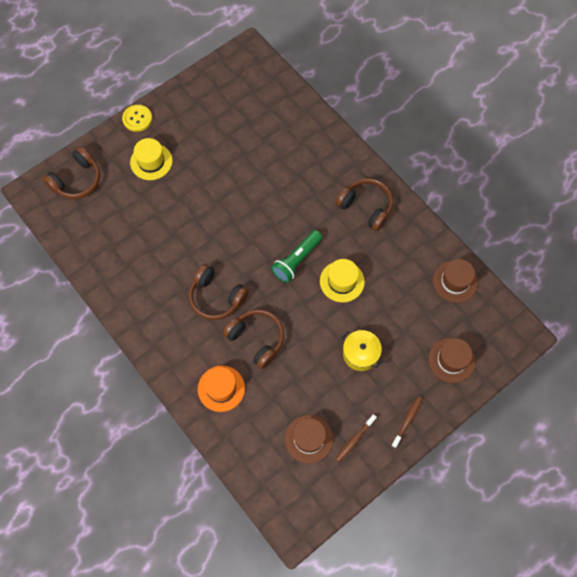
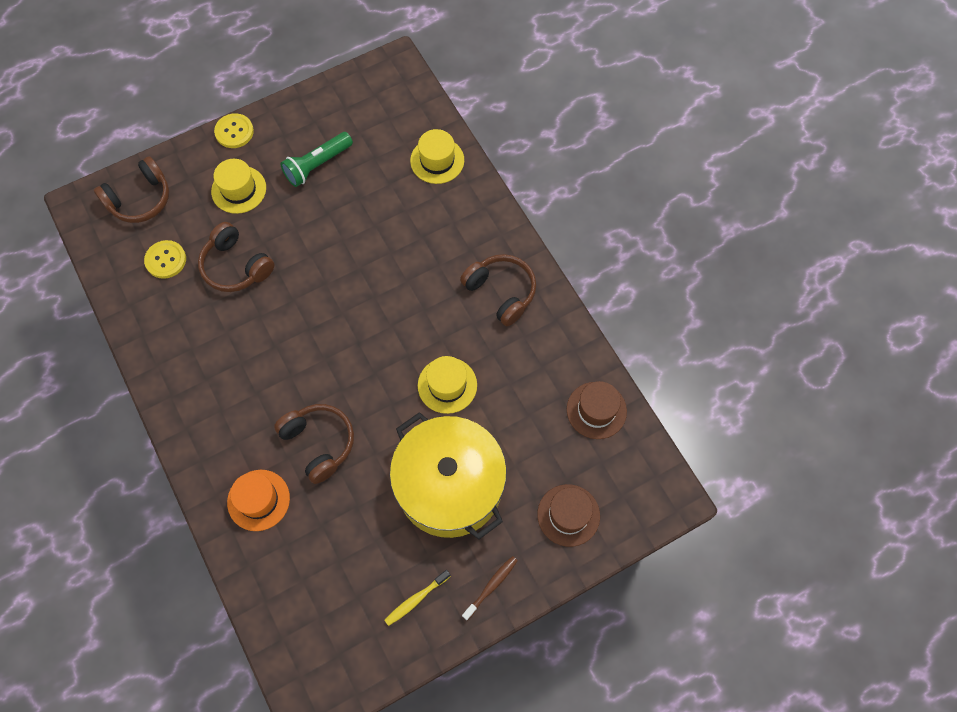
camera: 10 degrees right, 0 degrees up
(108, 223) = (166, 260): none -> yellow button
(216, 297) = (280, 379): brown headphones -> brown headphones (236, 266)
(296, 117) = (437, 160): none -> yellow hat
(296, 260) = (394, 348): green flashlight -> green flashlight (317, 165)
(308, 439) = (356, 587): brown hat -> none
(354, 440) = (415, 599): brown toothbrush -> yellow toothbrush
(360, 354) = (449, 486): yellow pot -> yellow pot, size x2.19

